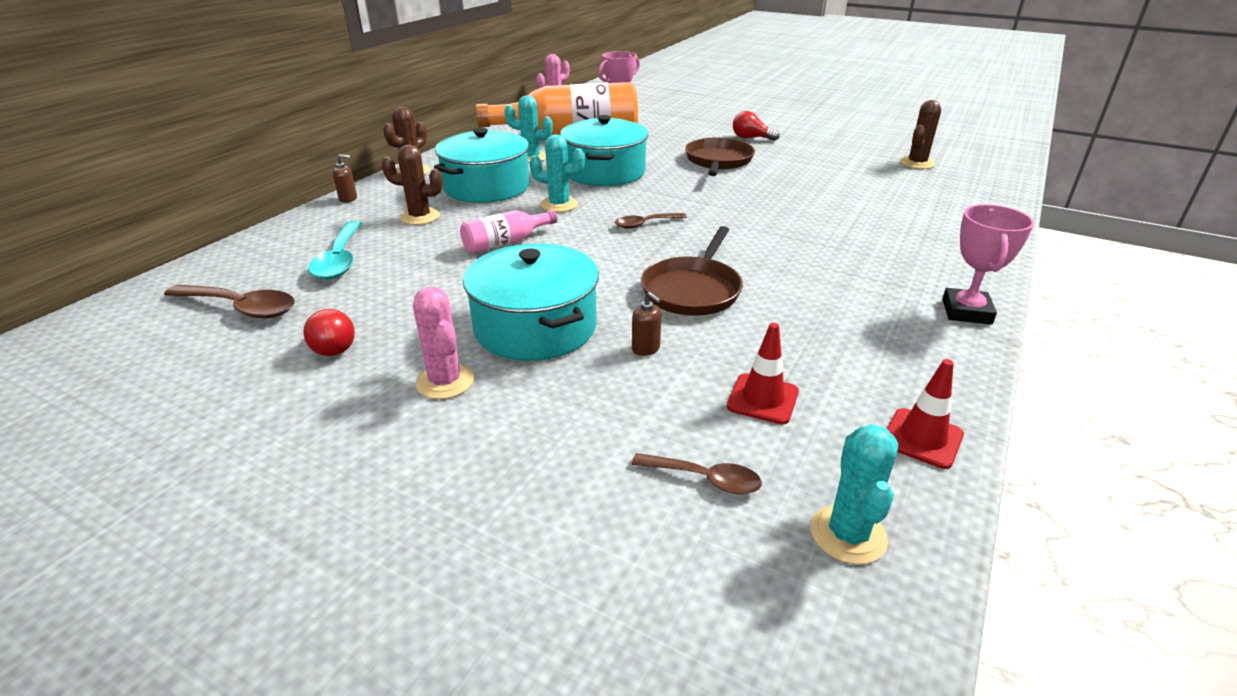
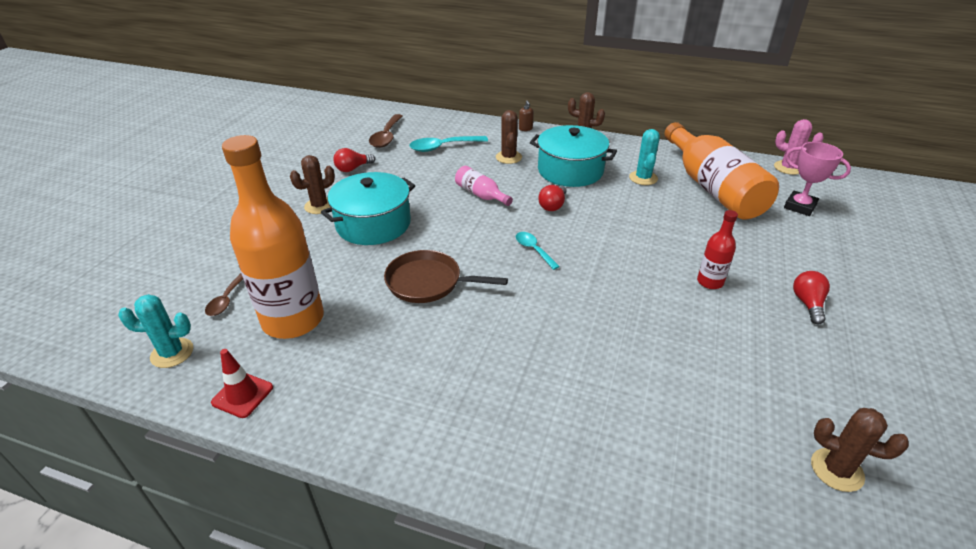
camera: 80 degrees right, 5 degrees up
(445, 382) = (319, 206): pink cactus -> brown cactus
(559, 205) = (553, 205): turquoise cactus -> red light bulb
(604, 172) = (634, 217): turquoise pot -> none
(645, 224) = (533, 250): brown spoon -> turquoise spoon
(646, 348) = (350, 268): brown soap dispenser -> none
(718, 161) = (710, 282): brown pan -> red bottle
(762, 399) = (293, 320): red traffic cone -> orange bottle
(966, 312) = (413, 452): pink trophy -> none

